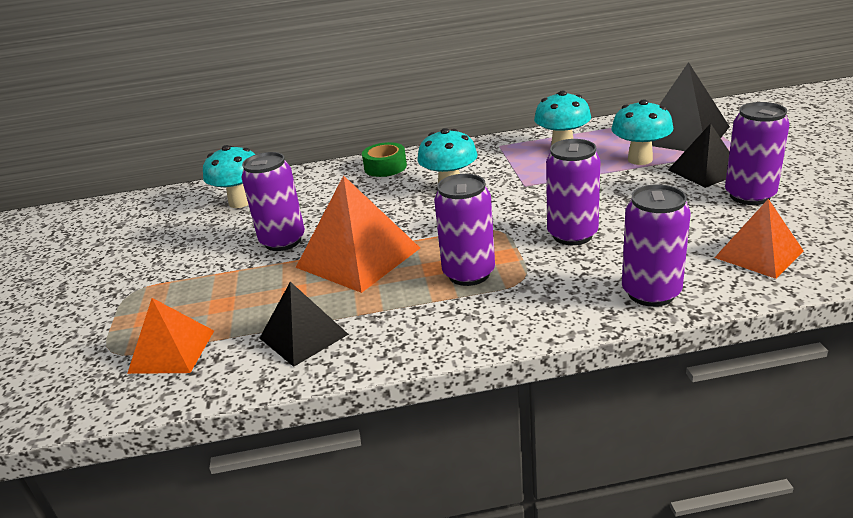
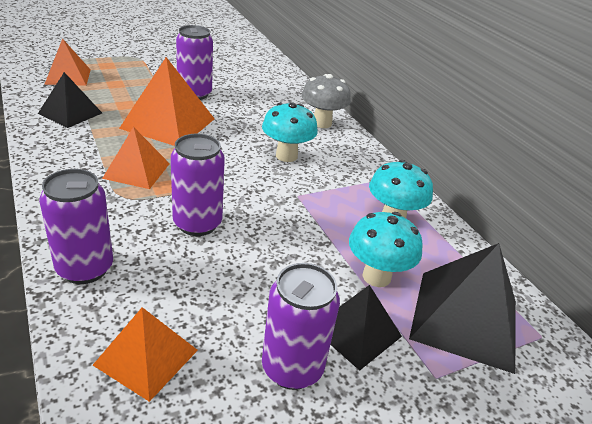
camera: 65 degrees right, 5 degrees up
(240, 202) = (252, 73): turquoise mushroom -> none
(385, 167) = (322, 123): green tape -> grey mushroom
(469, 274) = (136, 170): purple can -> orange pyramid

